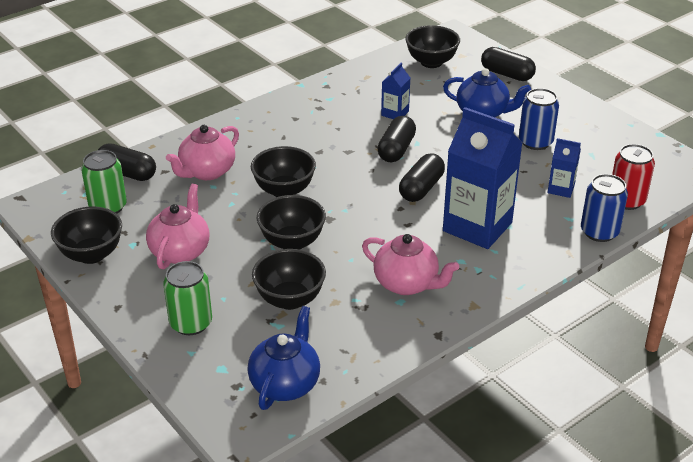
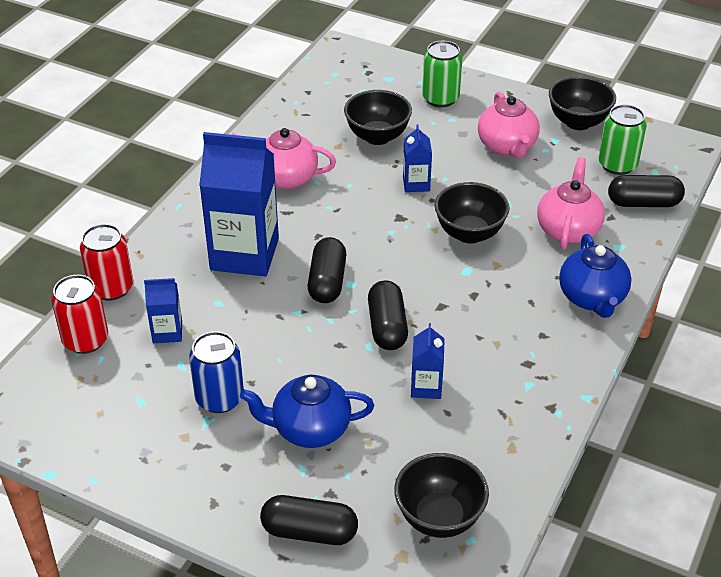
camera: 155 degrees right, 5 degrees up
(285, 383) = (334, 82): blue teapot -> blue teapot (592, 298)
(292, 242) = (416, 184): black bowl -> blue carton
(599, 232) = (111, 288): blue can -> red can

